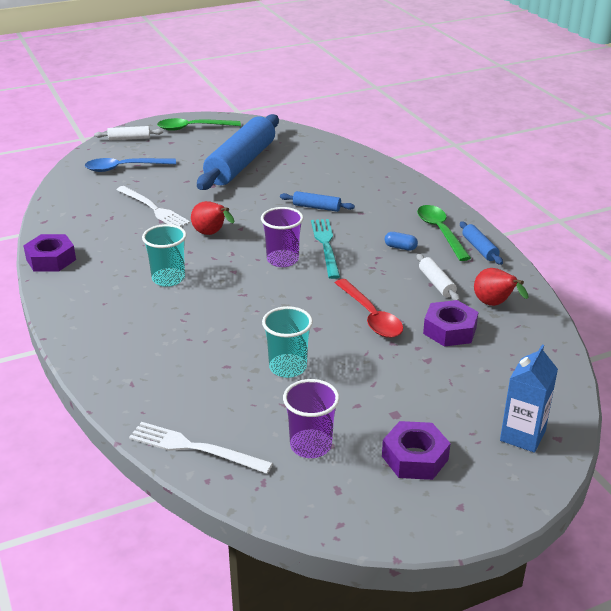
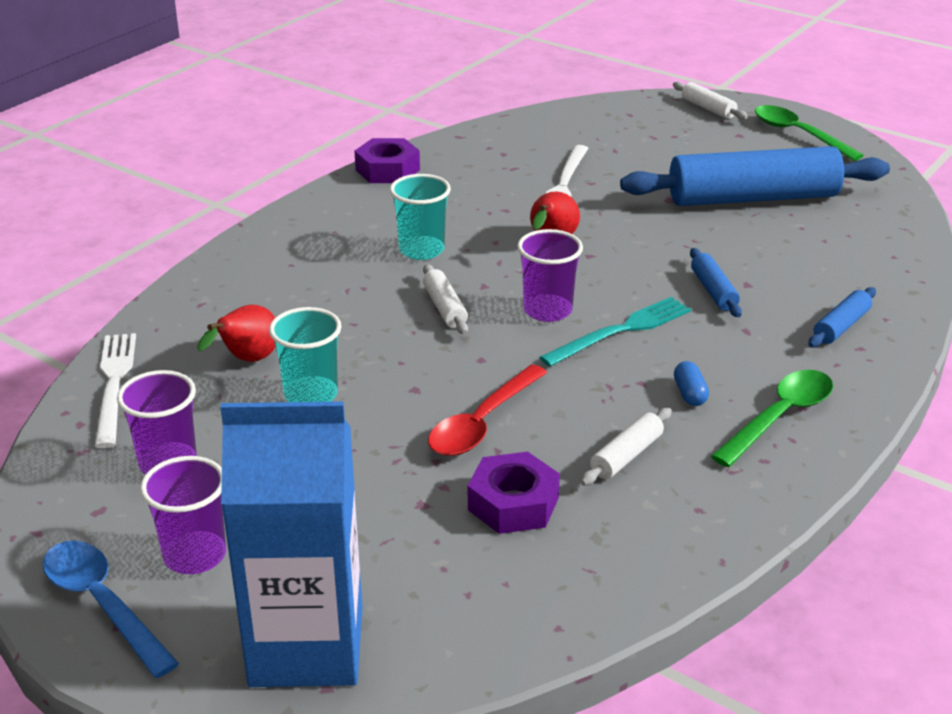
camera: 60 degrees right, 0 degrees up
(124, 168) = (633, 132): blue spoon -> blue spoon (102, 604)
(243, 291) = (444, 308): none -> white rolling pin
(415, 458) = (195, 555): purple nut -> purple cup
(479, 248) = (775, 469): blue rolling pin -> blue rolling pin (841, 326)
(494, 305) = (625, 529): red pear -> red pear (247, 360)
(522, 436) = (307, 646): blue carton -> blue carton, size x1.80

